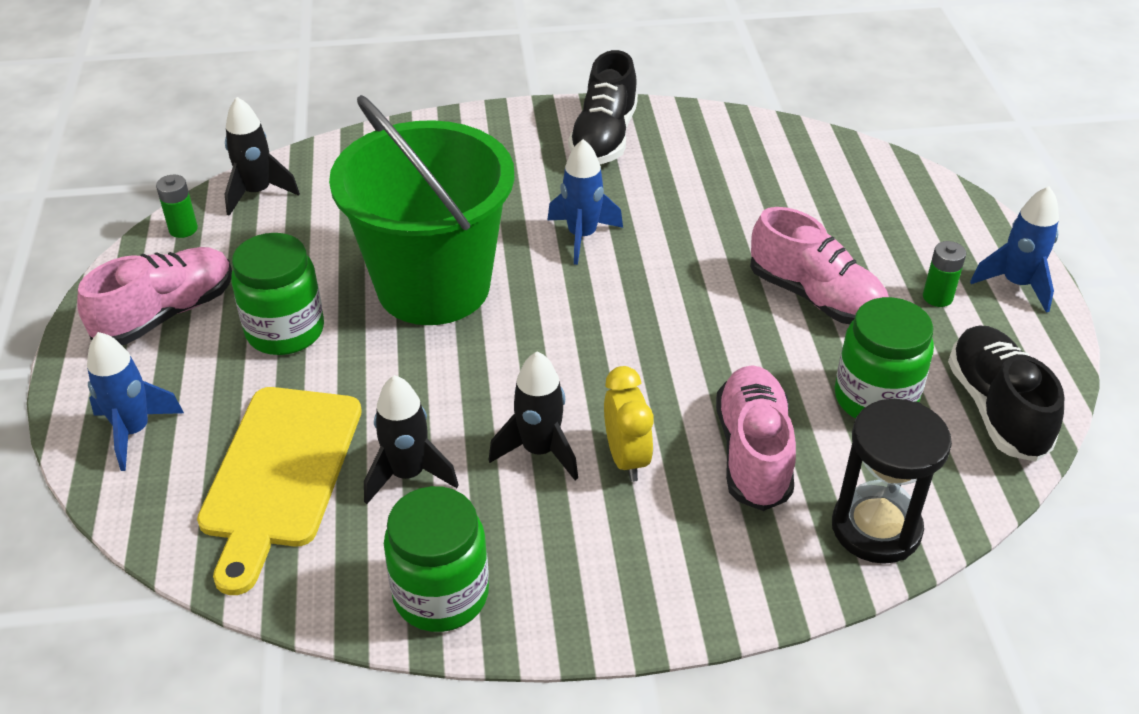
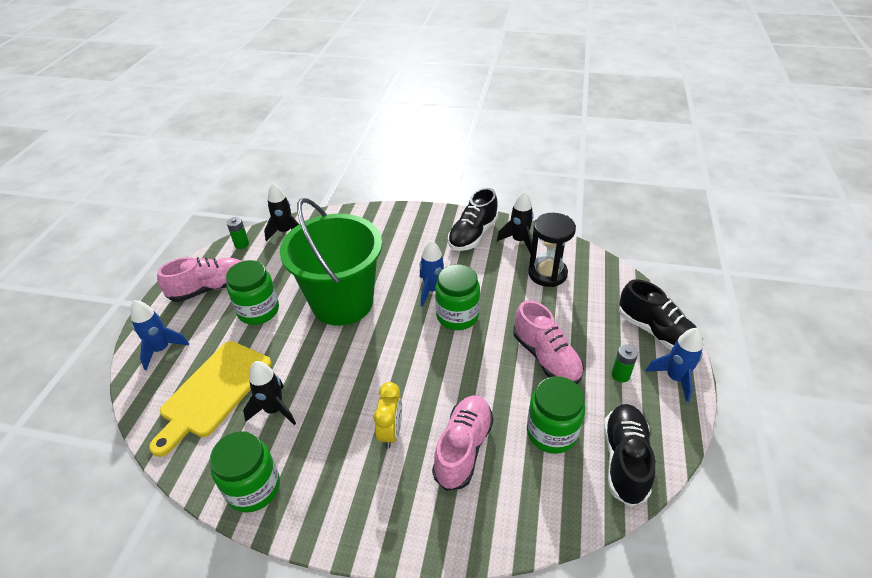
camera: 20 degrees right, 0 degrees up
(539, 451) = (347, 414): black rocket -> black rocket (519, 241)
(644, 267) = (457, 316): none -> green jar
(876, 528) = (512, 520): black hourglass -> black hourglass (547, 273)
(962, 227) = (656, 332): none -> black shoe

